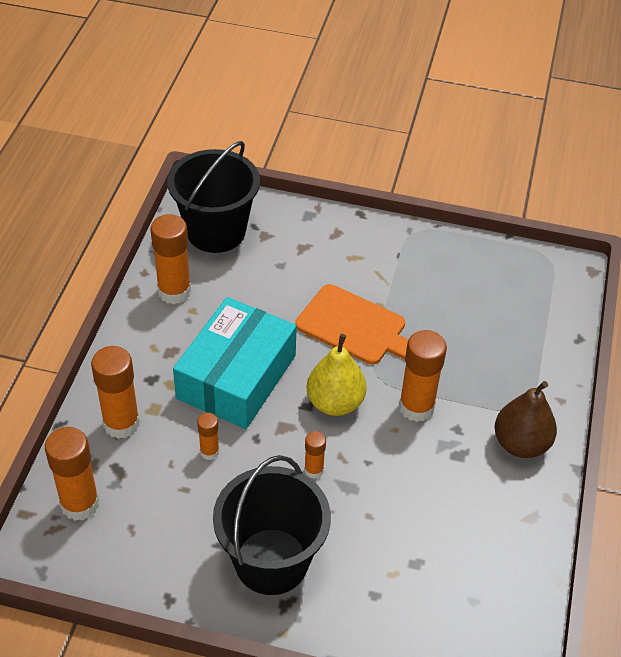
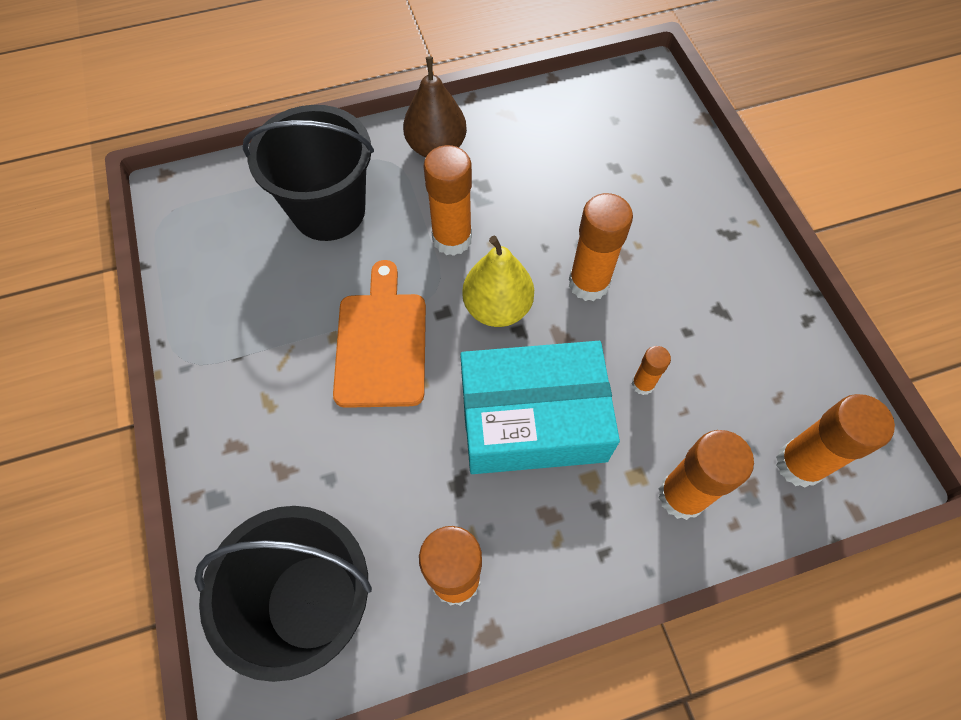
camera: 120 degrees left, 15 degrees up
(271, 561) = (704, 264): black bucket -> black bucket (329, 211)
(314, 470) = (588, 283): orange glue stick -> orange glue stick, size x1.91

